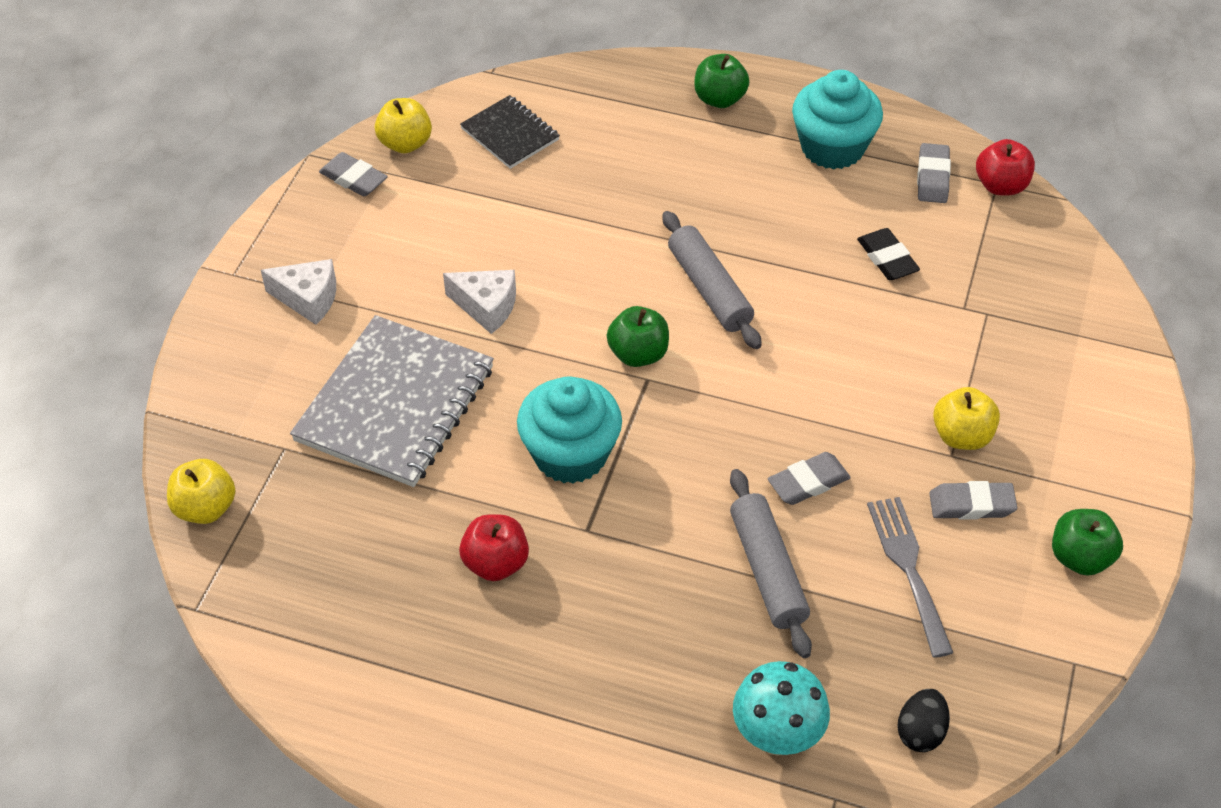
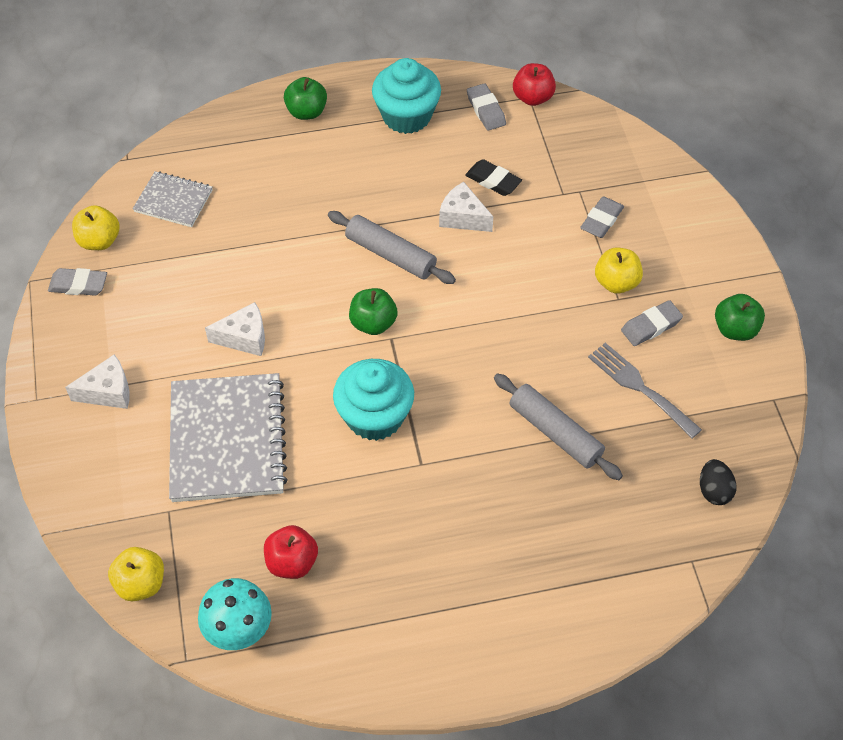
camera: 30 degrees left, 5 degrees up
(496, 563) = (375, 518): red apple -> red apple (292, 562)
(510, 134) = (173, 201): black notebook -> grey notebook
(776, 736) = (631, 540): turquoise mushroom -> turquoise mushroom (239, 631)
(808, 482) = (542, 360): grey eraser -> grey eraser (601, 220)
(822, 284) = (463, 217): none -> white cheese

